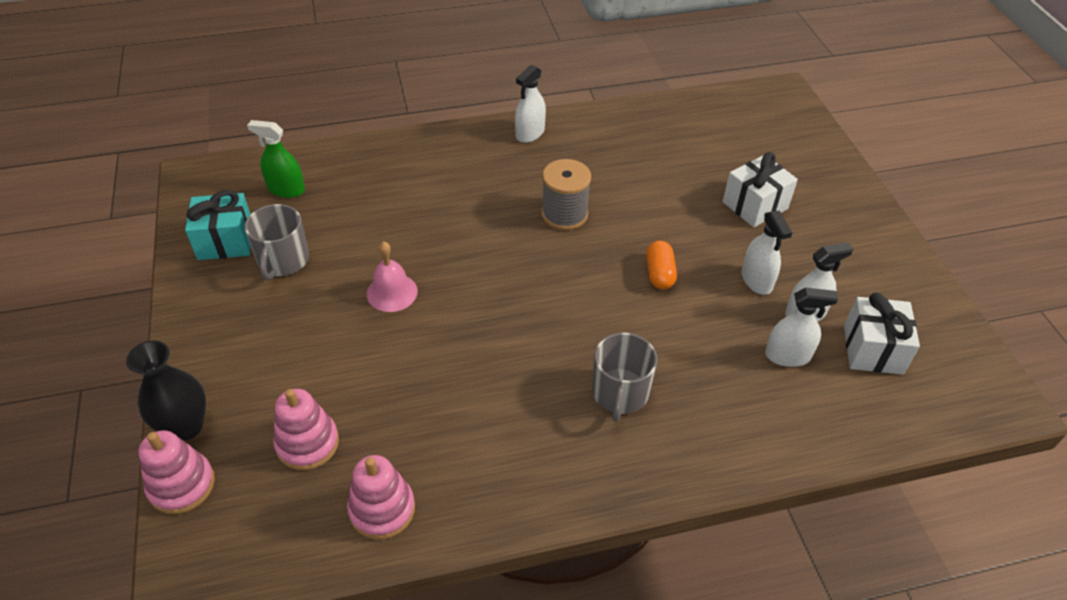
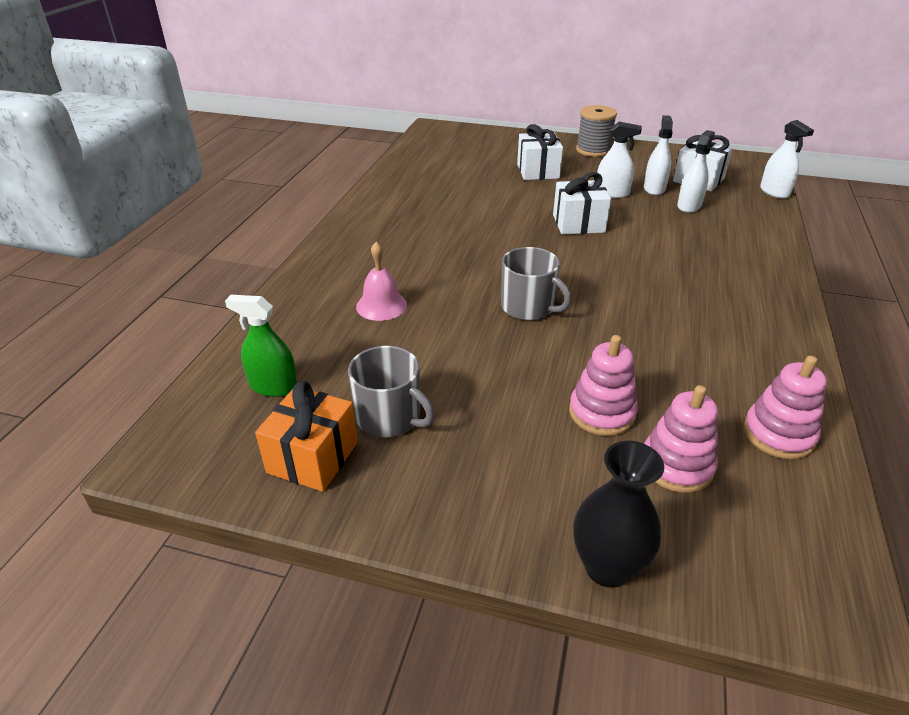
camera: 60 degrees left, 10 degrees down
(181, 485) = (701, 592): pink stacking toy -> pink stacking toy (601, 413)
(226, 241) = (313, 457): turquoise gift -> orange gift
(286, 190) = (273, 386): green spray bottle -> green spray bottle turned 60 degrees clockwise
(392, 292) = (500, 354): pink bell -> pink bell (381, 305)
(530, 133) = (359, 226): white spray bottle -> white spray bottle (774, 192)
(564, 214) = (477, 240): grey spool -> grey spool (593, 150)
(620, 393) = (692, 275): grey mug -> grey mug (528, 307)
(659, 274) = (578, 223): orange capsule -> white gift

